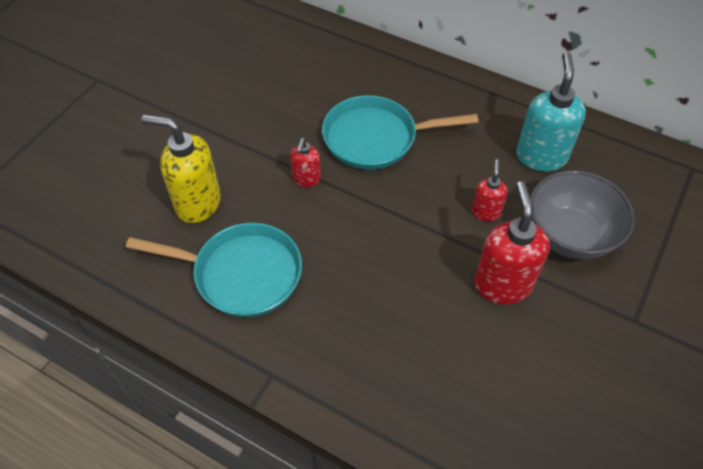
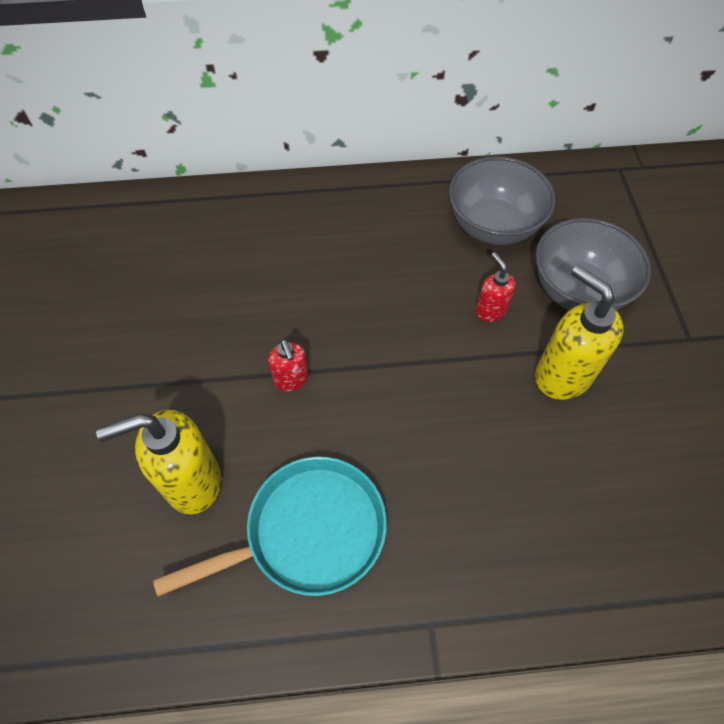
camera: 35 degrees left, 5 degrees up
(375, 138) = (327, 293): turquoise pan -> none
(502, 284) = (562, 375): red soap dispenser -> yellow soap dispenser
(541, 156) = (493, 226): turquoise soap dispenser -> grey bowl

